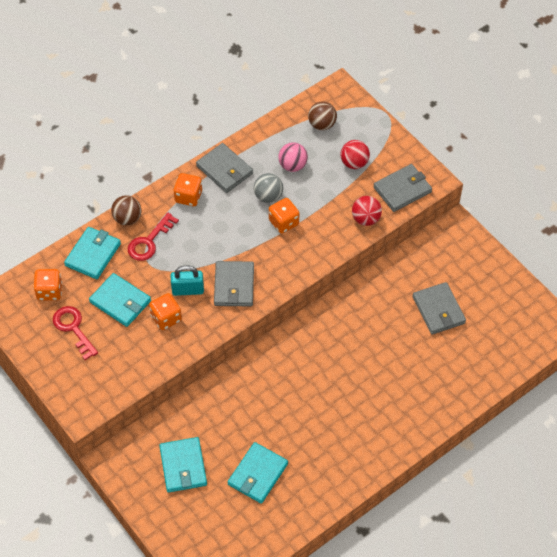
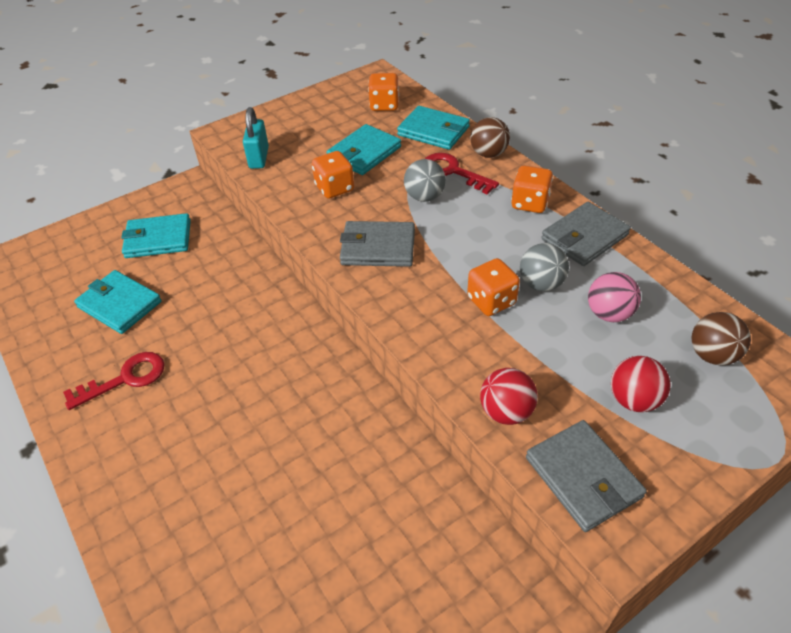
camera: 95 degrees right, 10 degrees down
(73, 329) = (332, 122): red key -> red key (125, 379)
(179, 259) = (424, 197): none -> grey ball
(188, 290) = (375, 205): turquoise padlock -> turquoise padlock (259, 158)
(438, 310) = (341, 560): grey wallet -> none

